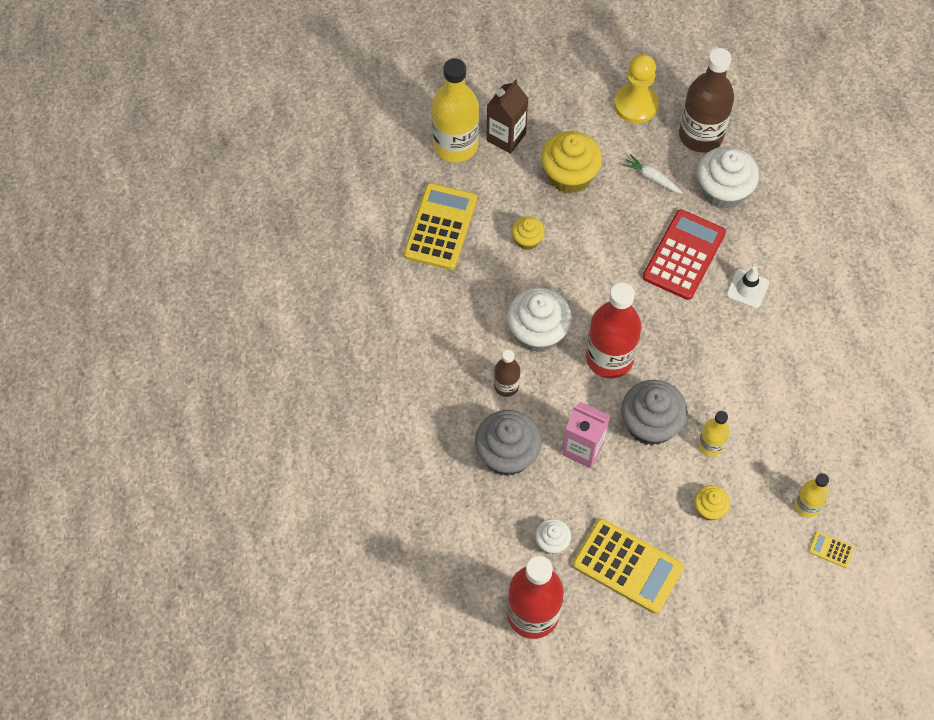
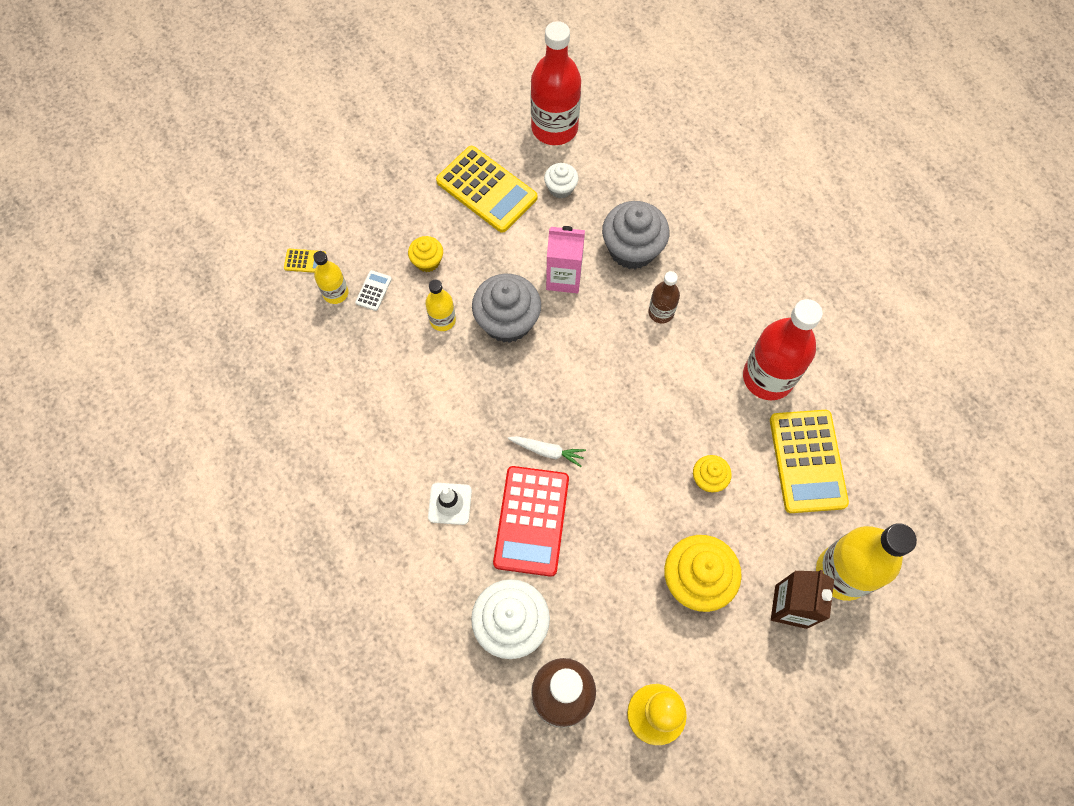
camera: 160 degrees right, 5 degrees up
(538, 332) = (653, 377): white cupcake -> none
(609, 358) = (571, 374): red bottle -> red bottle (768, 377)
(627, 566) = (486, 189): yellow calculator -> yellow calculator turned 150 degrees counterclockwise
(652, 178) = (600, 611): white carrot -> white carrot (547, 451)
(769, 496) = (373, 290): none -> white calculator

